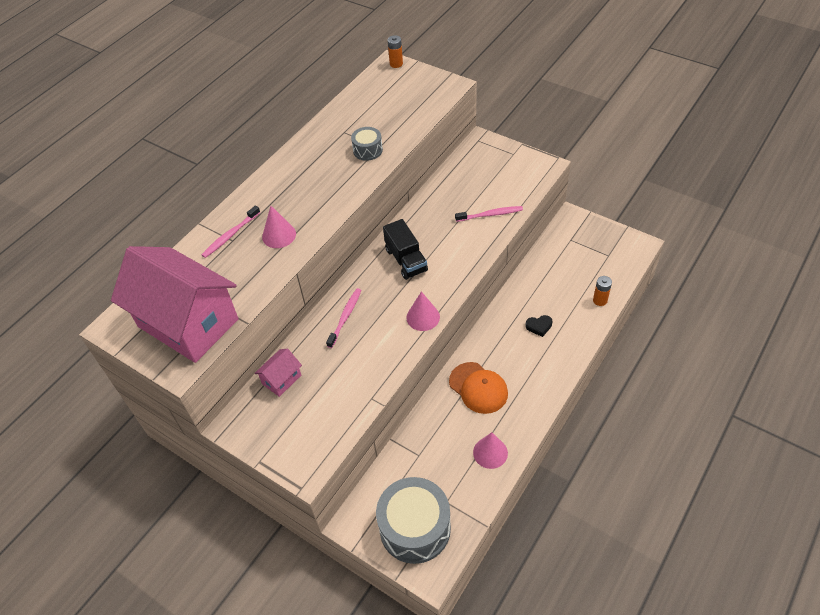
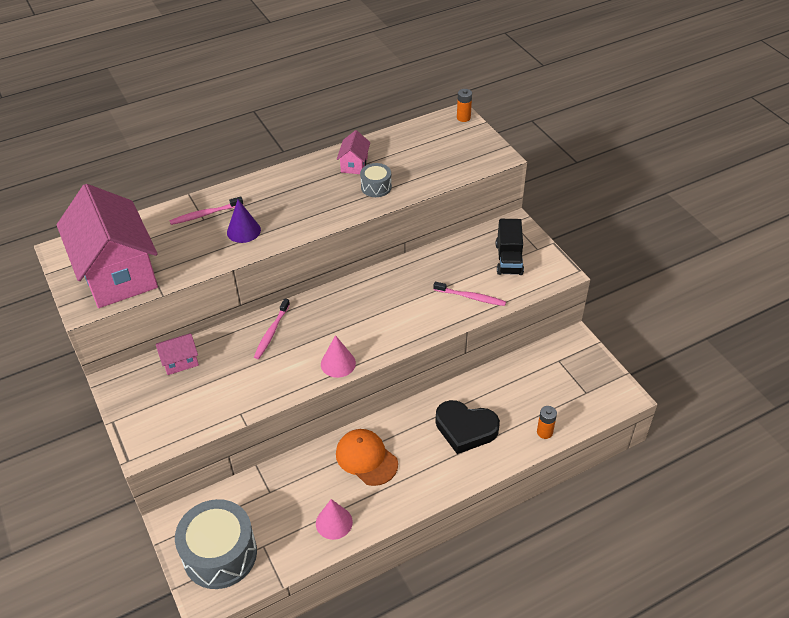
camera: 25 degrees right, 5 degrees down
(279, 235) = (243, 231): pink cone -> purple cone
(333, 138) = (354, 164): none -> pink house
(345, 317) = (271, 332): pink toothbrush -> pink toothbrush turned 150 degrees clockwise
(406, 260) = (361, 305): black truck -> black truck (509, 259)
(478, 388) = (366, 458): orange cap -> orange cap turned 150 degrees clockwise
(539, 326) = (465, 429): black heart -> black heart, size x2.18

